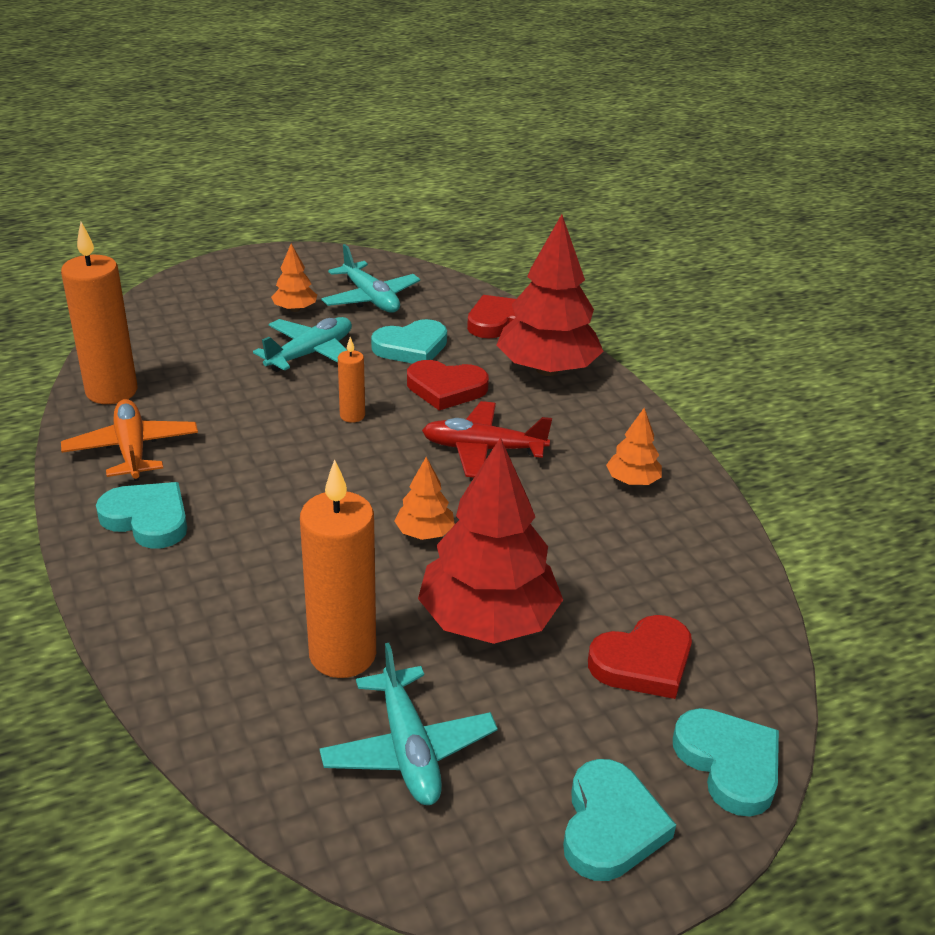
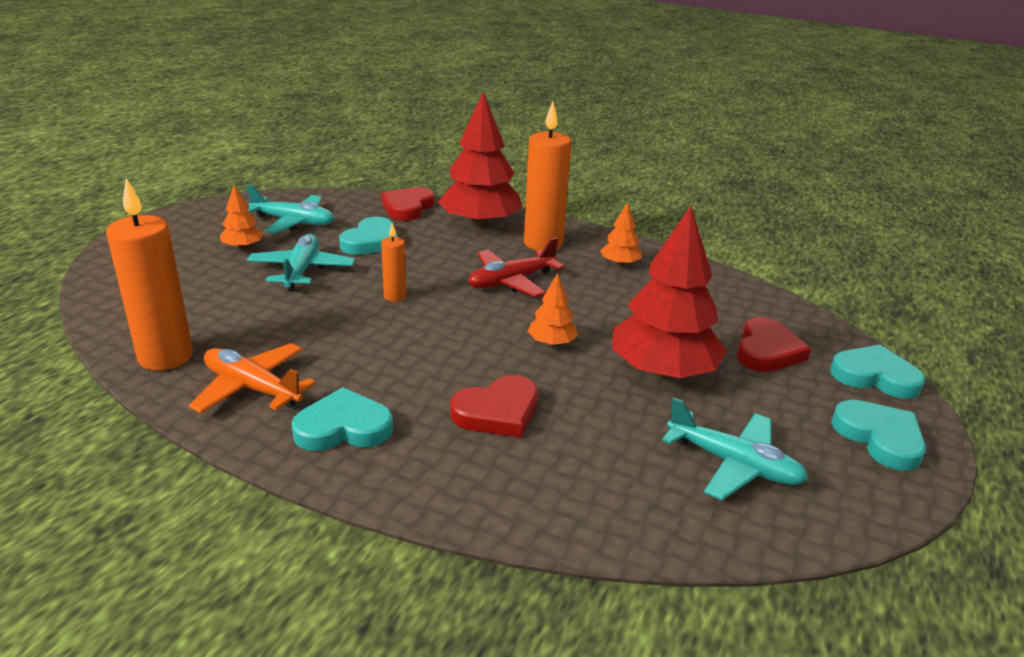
camera: 40 degrees left, 5 degrees down
(342, 655) = (615, 436): orange candle -> orange candle (543, 243)
(446, 389) = (433, 257): red heart -> red heart (497, 412)

